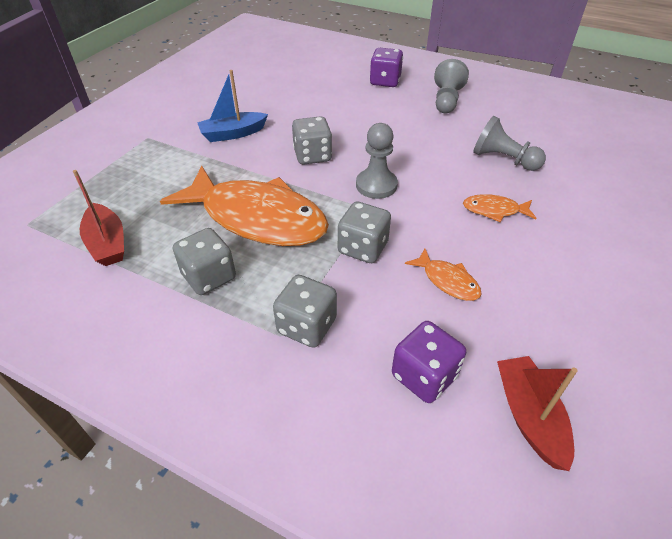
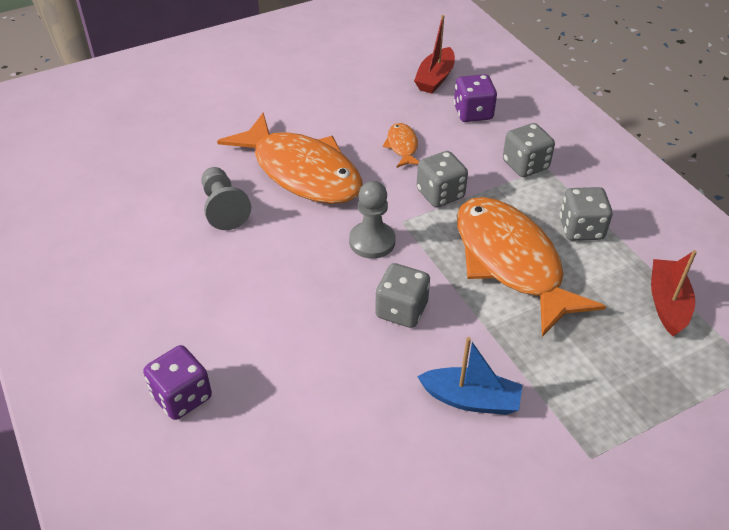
camera: 145 degrees left, 0 degrees up
(446, 100) = (159, 313): grey pawn -> none
(494, 210) = (302, 172): orange fish -> orange fish, size x2.39

